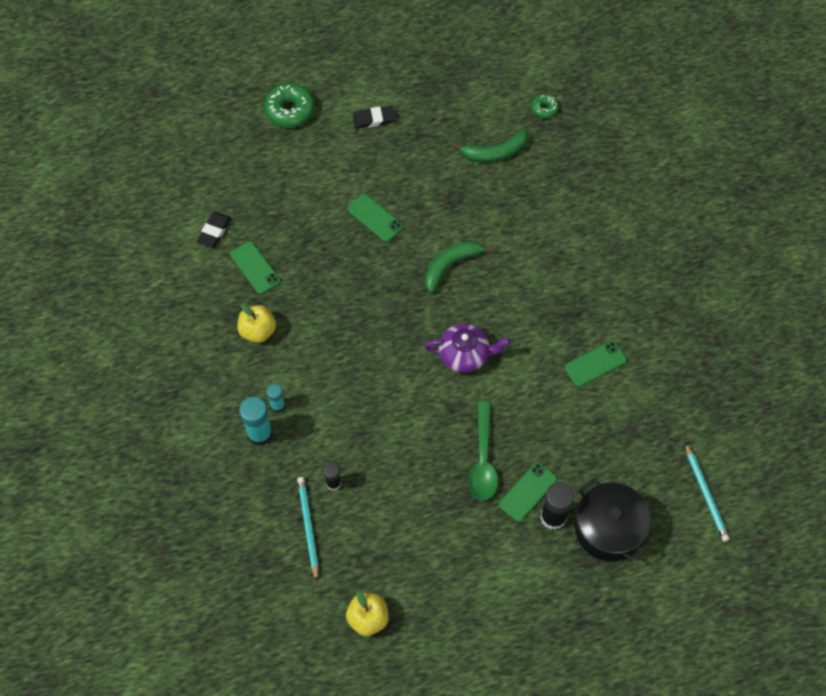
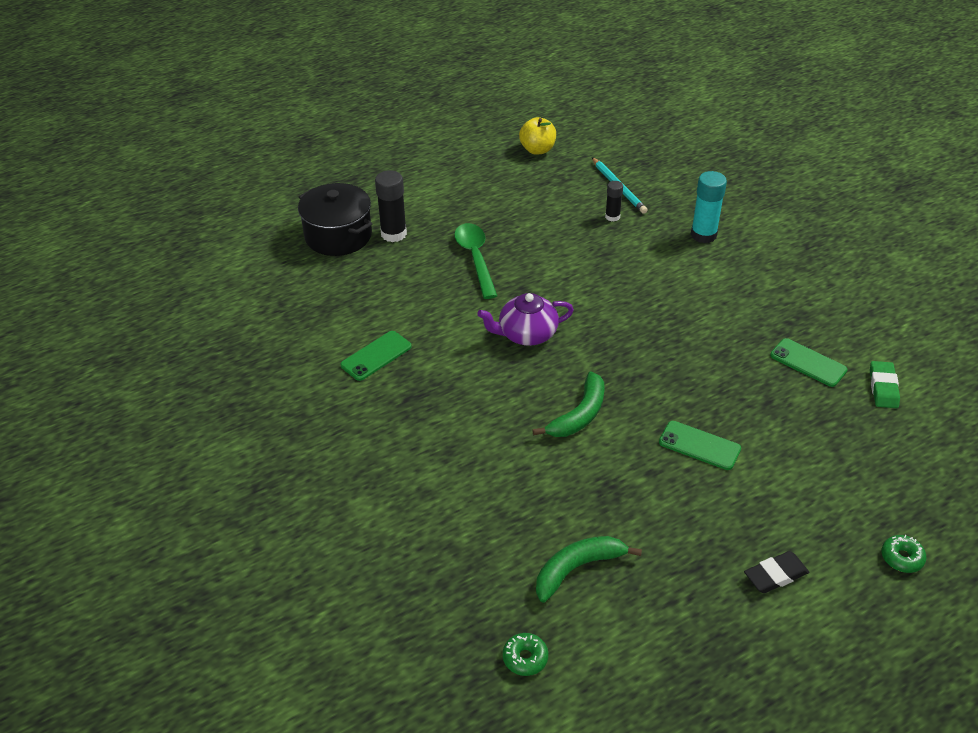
camera: 165 degrees right, 20 degrees down
(214, 231) = (883, 387): black eraser -> green eraser
(258, 331) = (762, 308): yellow apple -> none
(277, 405) = (700, 257): turquoise glue stick -> none
(290, 110) = (902, 558): green donut -> green donut, size x0.55
(528, 492) = (423, 245): green phone -> none
(706, 494) = (242, 276): turquoise pencil -> none

